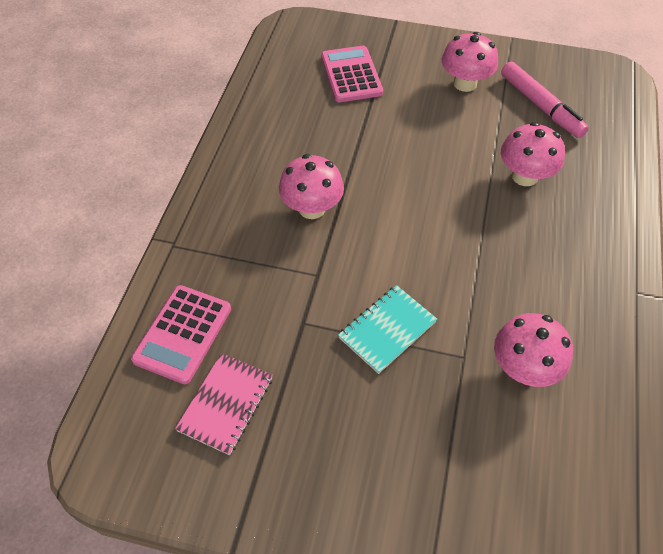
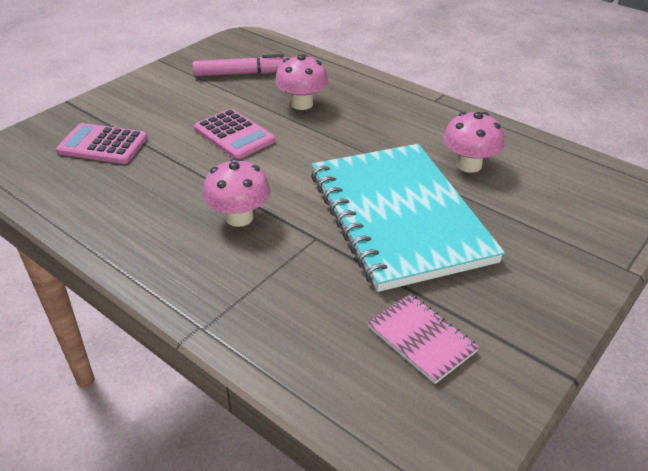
camera: 65 degrees left, 15 degrees down
(183, 334) = (323, 350): pink calculator -> pink calculator (234, 135)
(387, 330) = (399, 216): turquoise notebook -> turquoise notebook, size x2.44
(465, 83) = (182, 95): pink mushroom -> none

